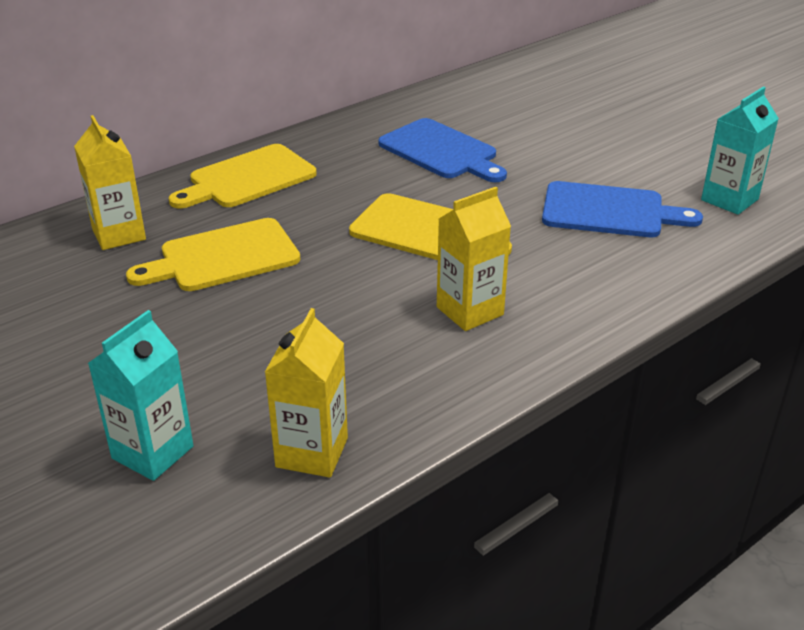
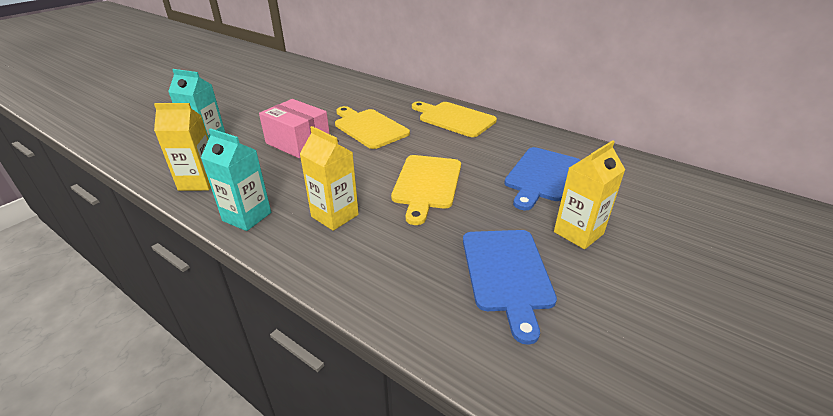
camera: 75 degrees right, 0 degrees up
(119, 234) = (380, 100): yellow carton -> yellow carton (578, 233)
(229, 335) = (298, 142): none -> pink box
(729, 200) = (591, 369): turquoise carton -> turquoise carton (247, 216)

